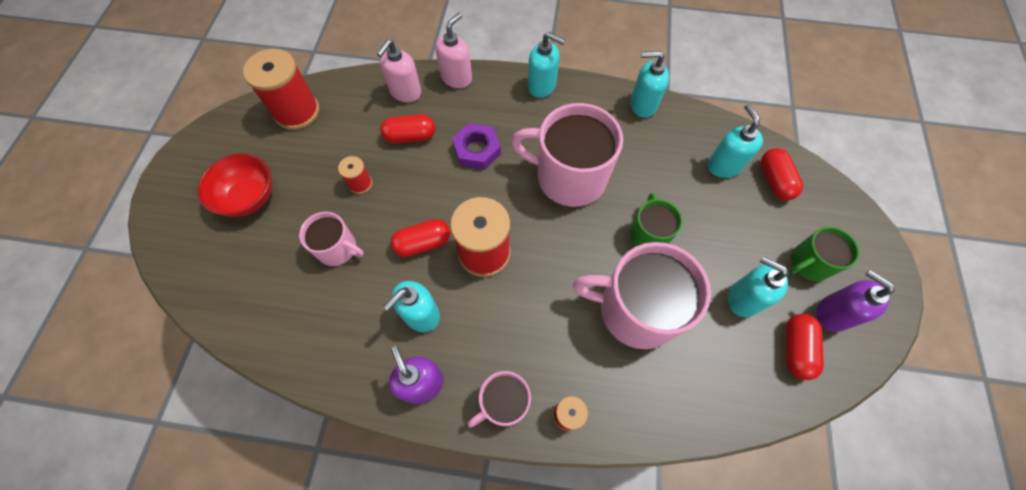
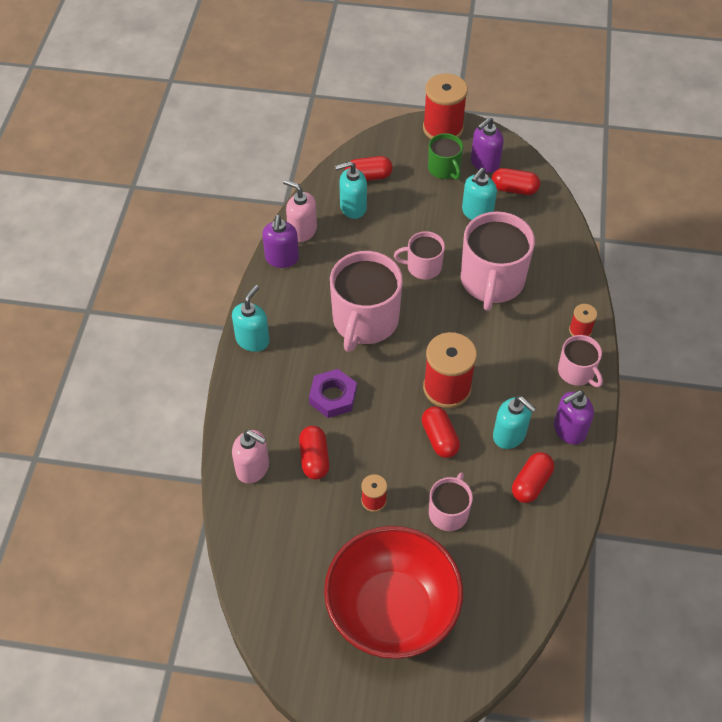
camera: 90 degrees left, 10 degrees down
(249, 197) = (392, 610): red bowl -> red bowl, size x1.78
(297, 112) = (275, 580): red spool -> red spool (443, 128)
(359, 333) = (531, 483): none -> red capsule
(456, 78) = (235, 419): pink soap dispenser -> pink soap dispenser (302, 231)
(642, 105) = (282, 258): turquoise soap dispenser -> purple soap dispenser
(648, 234) = (423, 267): green mug -> pink mug

